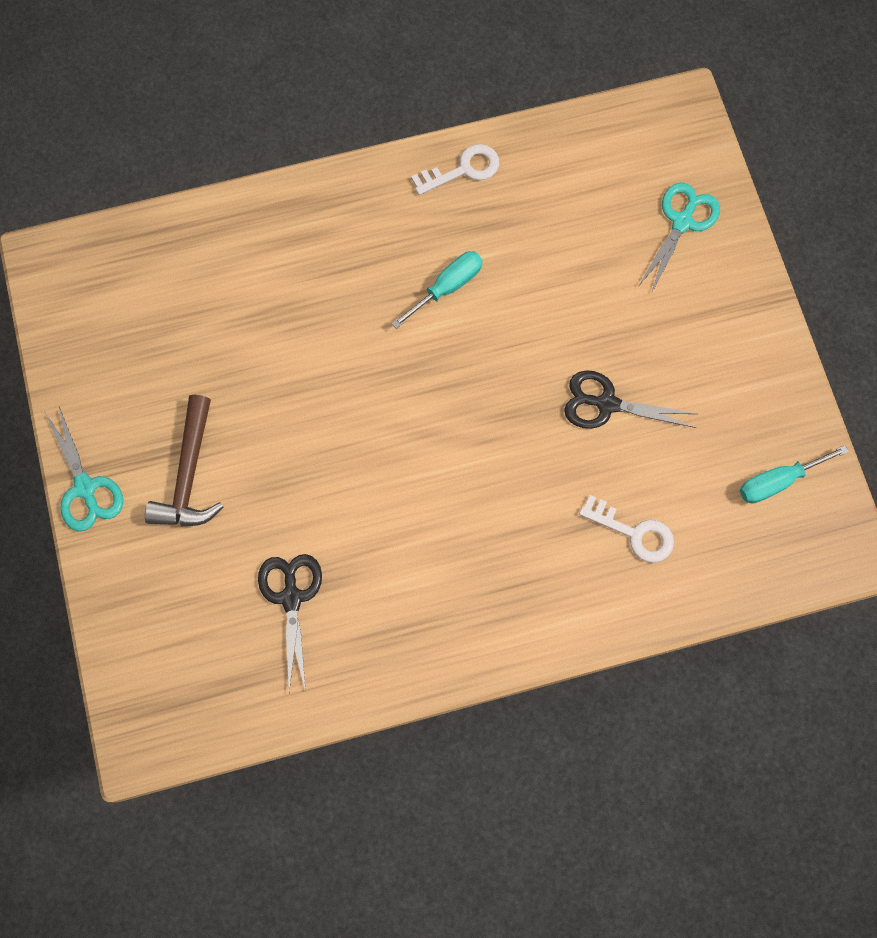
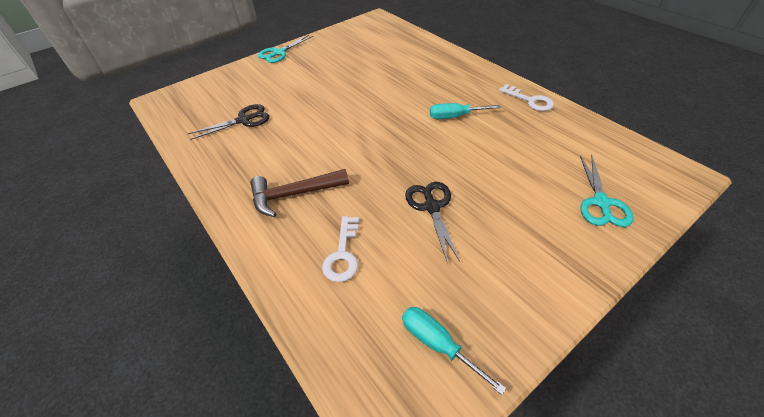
camera: 70 degrees right, 25 degrees down
(189, 475) = (297, 74): brown hammer -> brown hammer (294, 194)
(447, 287) = (455, 116): turquoise screwdriver -> turquoise screwdriver turned 150 degrees clockwise
(682, 222) = (601, 203): turquoise scissors -> turquoise scissors turned 90 degrees clockwise

